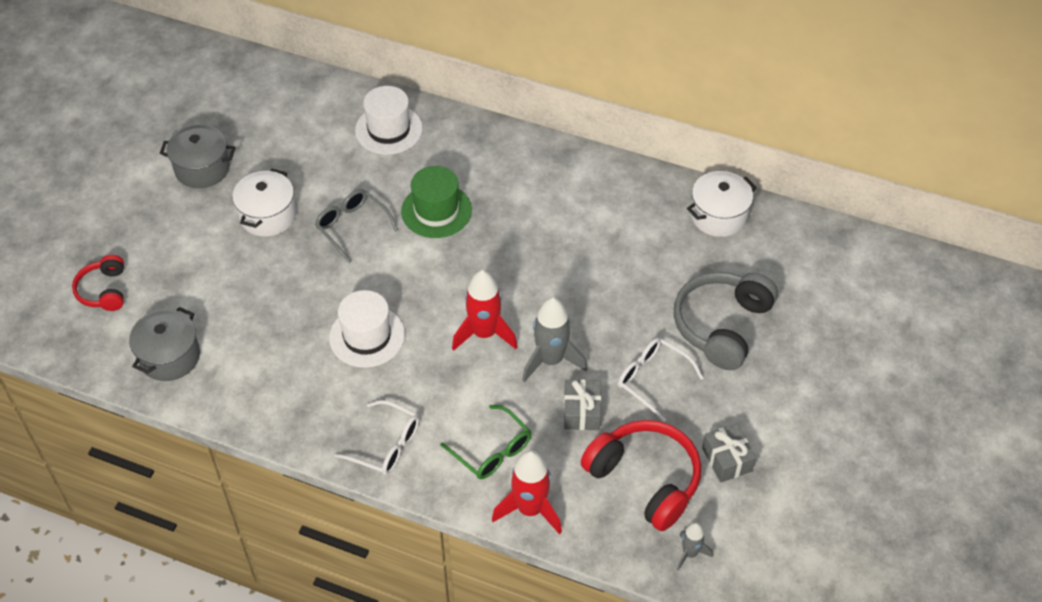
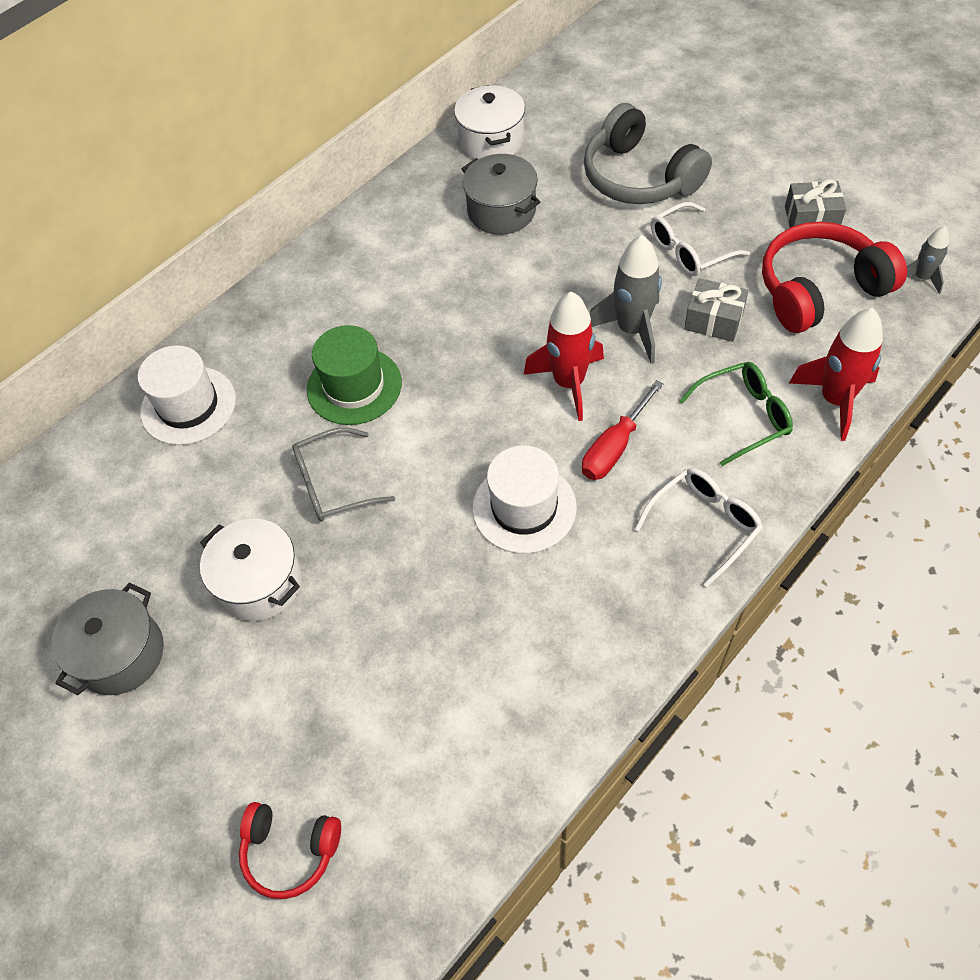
camera: 65 degrees left, 5 degrees up
(169, 357) = (461, 771): grey pot -> grey pot (501, 211)
(436, 376) = (615, 447): none -> red screwdriver

